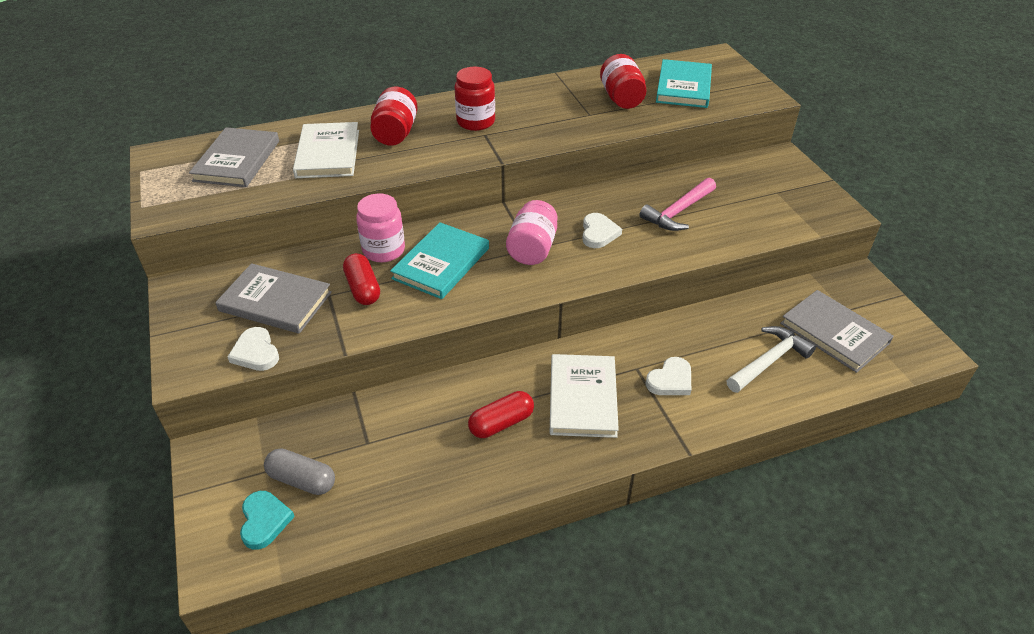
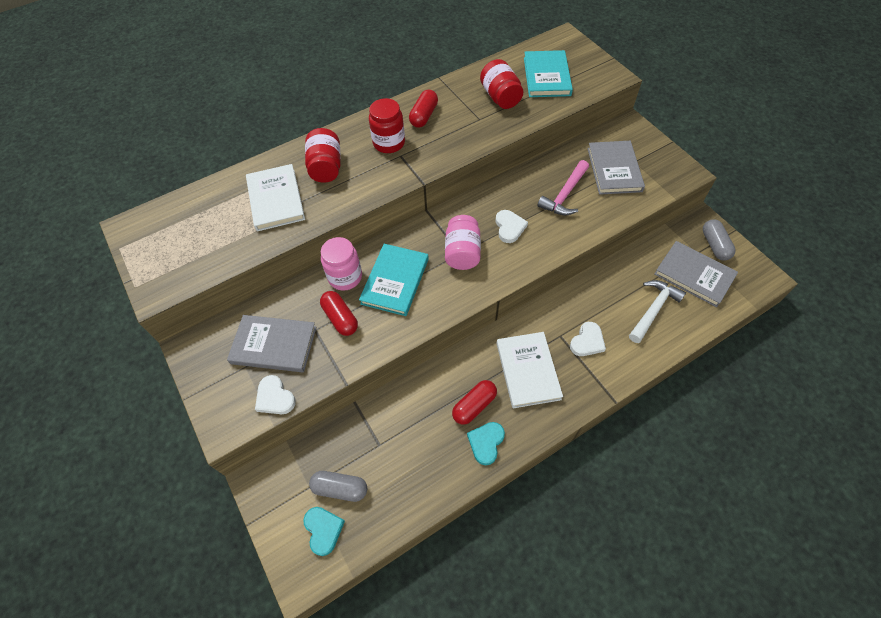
camera: 10 degrees left, 15 degrees up
(237, 161) = (200, 221): grey book -> grey book (614, 169)
(503, 466) = (486, 443): none -> turquoise heart
(525, 103) = (424, 116): none -> red capsule
(871, 306) = (714, 245): none -> grey capsule

